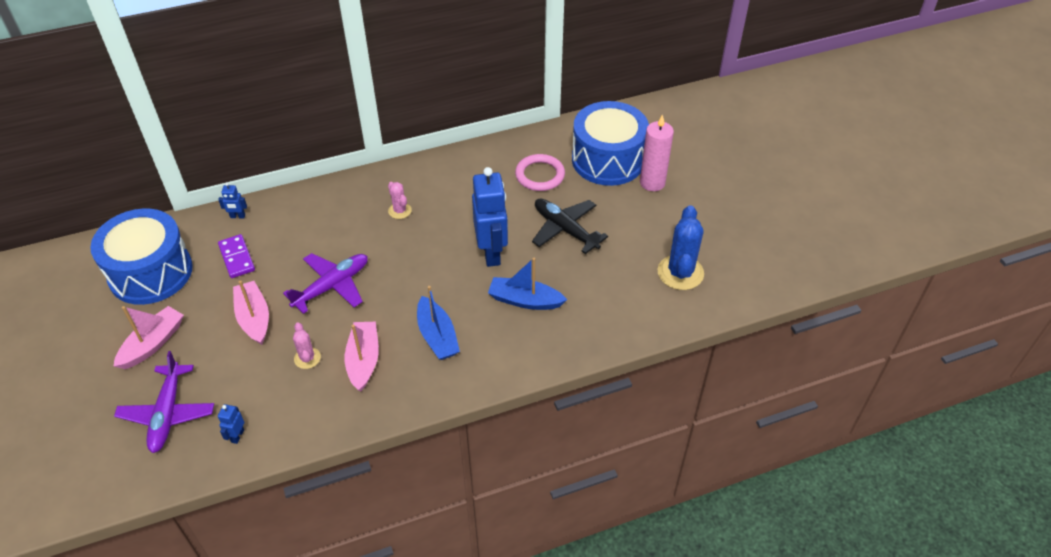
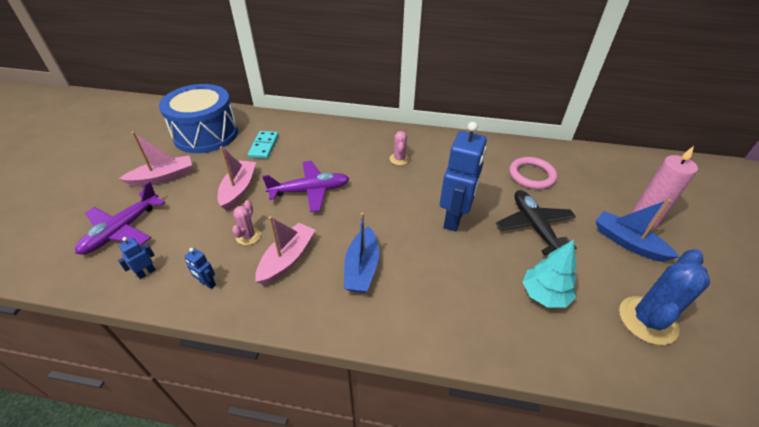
camera: 30 degrees right, 5 degrees down
(236, 258) = (264, 146): purple domino -> turquoise domino
(237, 216) = (287, 122): blue robot -> blue robot (207, 283)
(525, 300) = (461, 273): blue boat -> blue boat (627, 242)
(599, 288) = (544, 295): none -> turquoise tree
(608, 160) = (603, 186): blue drum -> none

